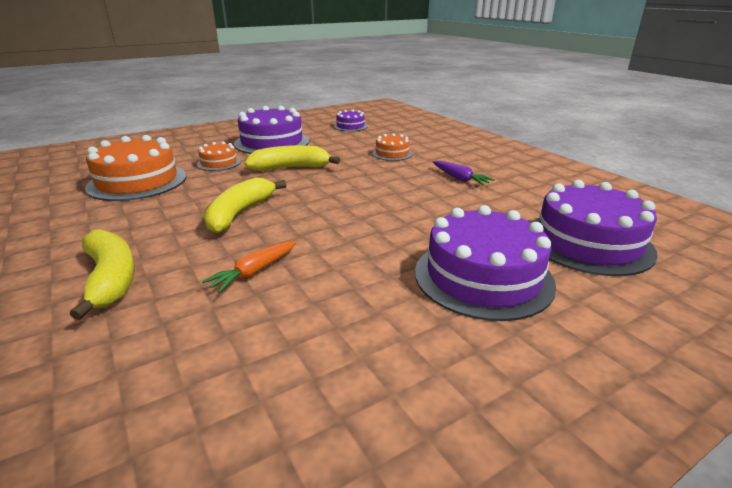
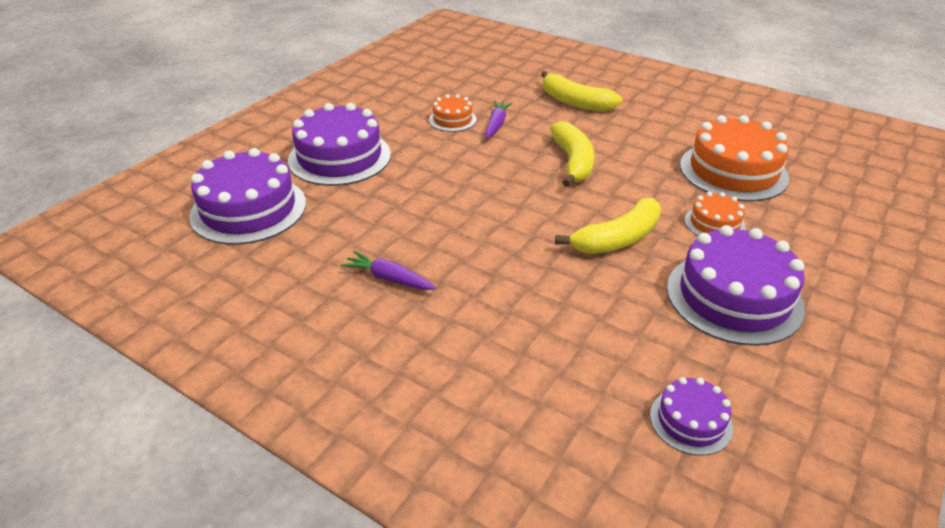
camera: 155 degrees right, 10 degrees up
(254, 272) = (496, 125): orange carrot -> purple carrot
(392, 153) = (519, 321): orange cake -> orange cake (452, 120)

